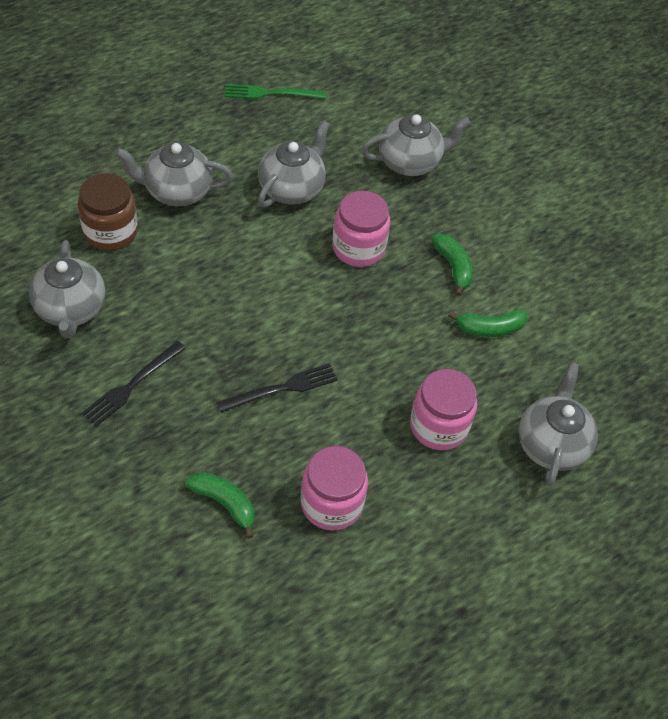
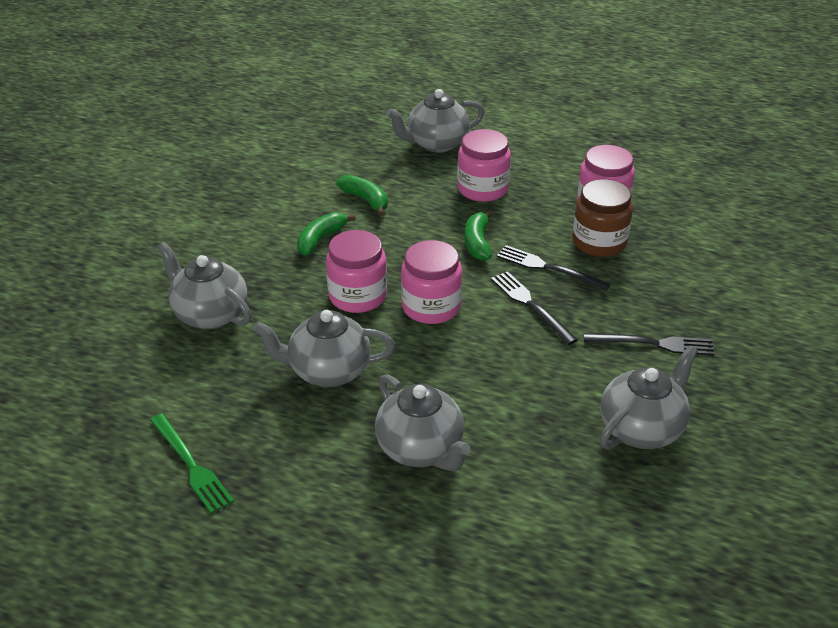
camera: 120 degrees left, 15 degrees down
(110, 232) = (527, 464): brown jar -> brown jar (599, 242)
(224, 503) = (670, 247): green banana -> green banana (478, 243)
(248, 342) = (531, 305): none -> black fork
(305, 281) = (431, 307): none -> pink jar

